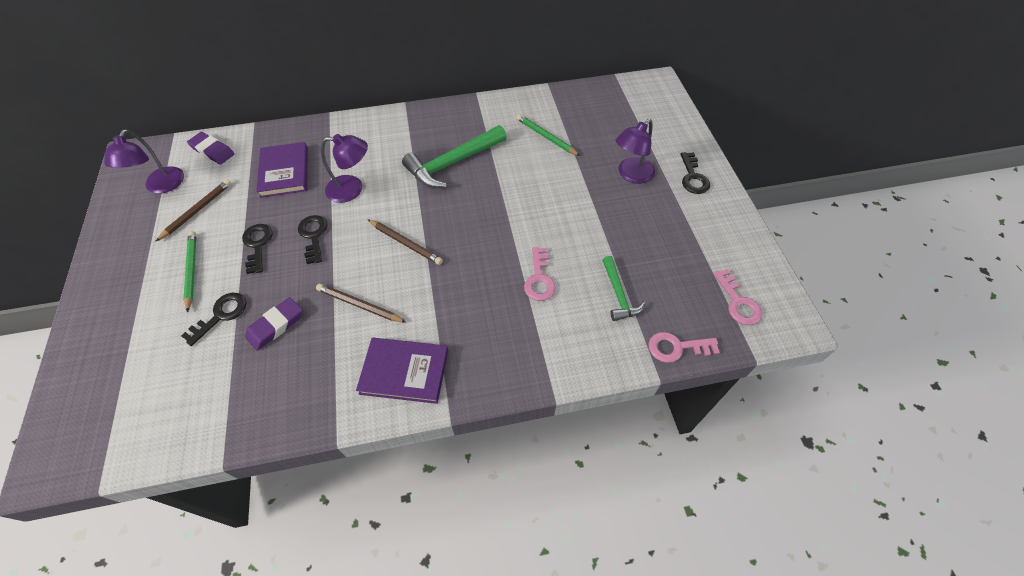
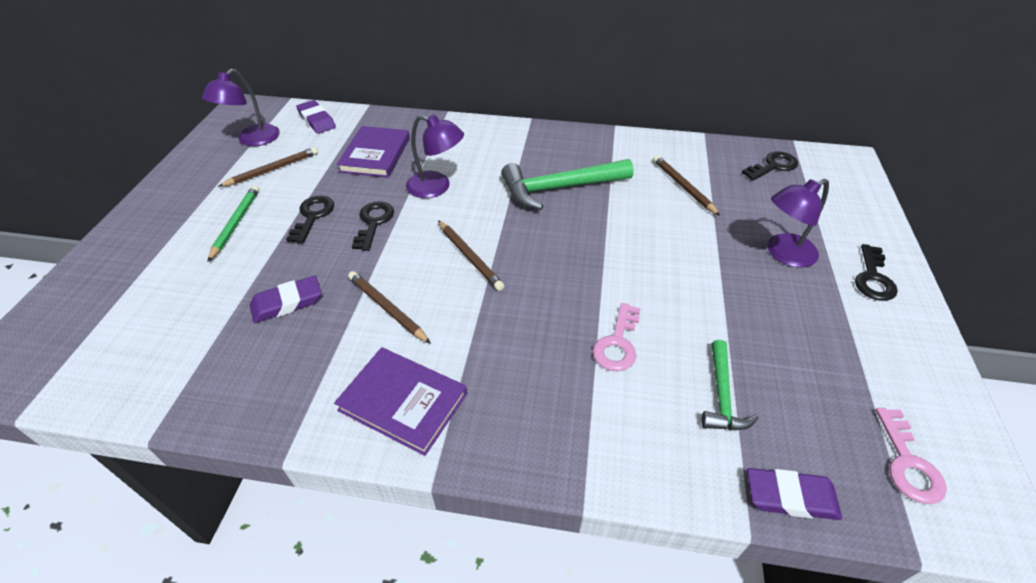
camera: 20 degrees right, 10 degrees down
(221, 315) = (239, 275): black key -> black key (773, 166)
(546, 137) = (683, 186): green pencil -> brown pencil
(676, 347) = (790, 497): pink key -> purple eraser

